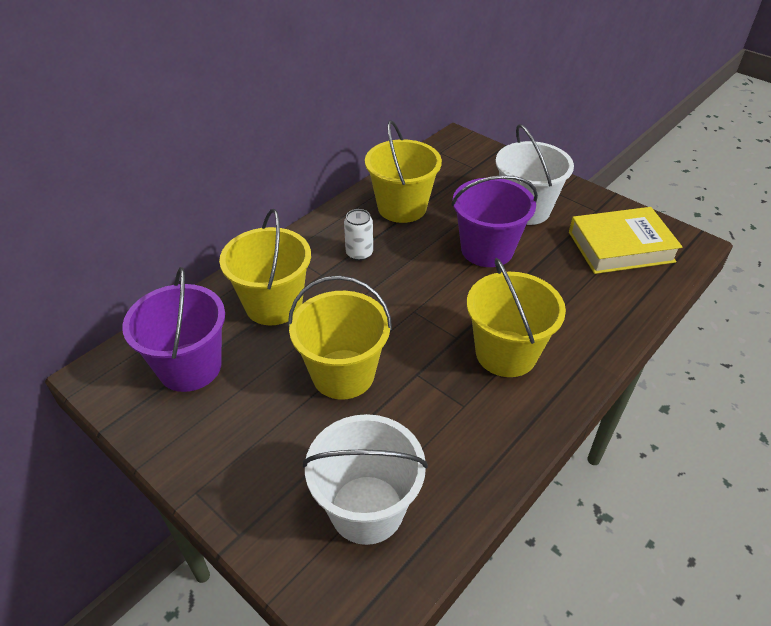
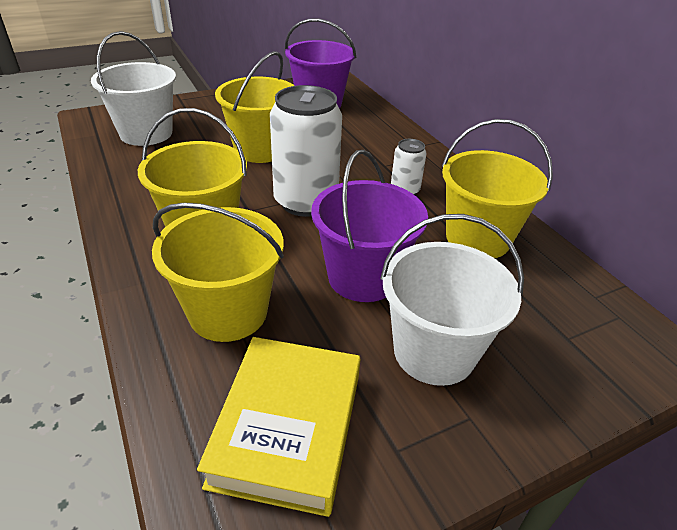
camera: 110 degrees right, 5 degrees down
(273, 304) = (360, 138): yellow bucket -> yellow bucket (228, 312)
(418, 306) = (306, 202): none -> white can

